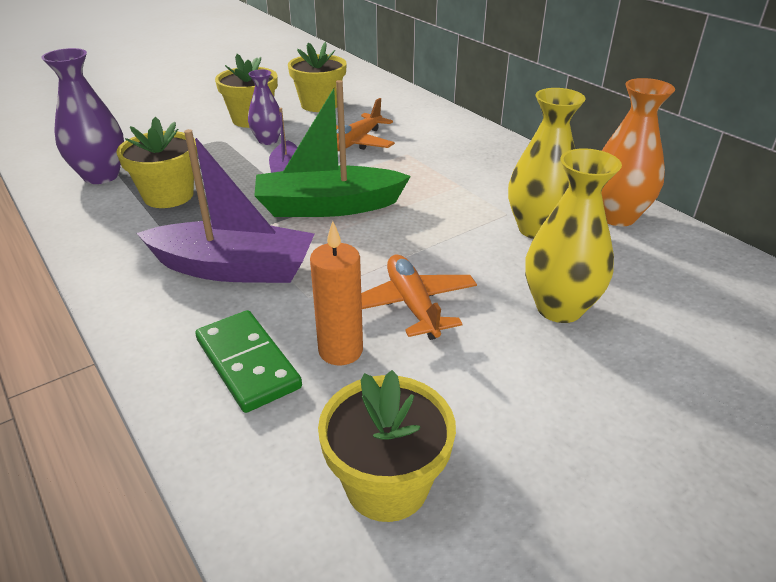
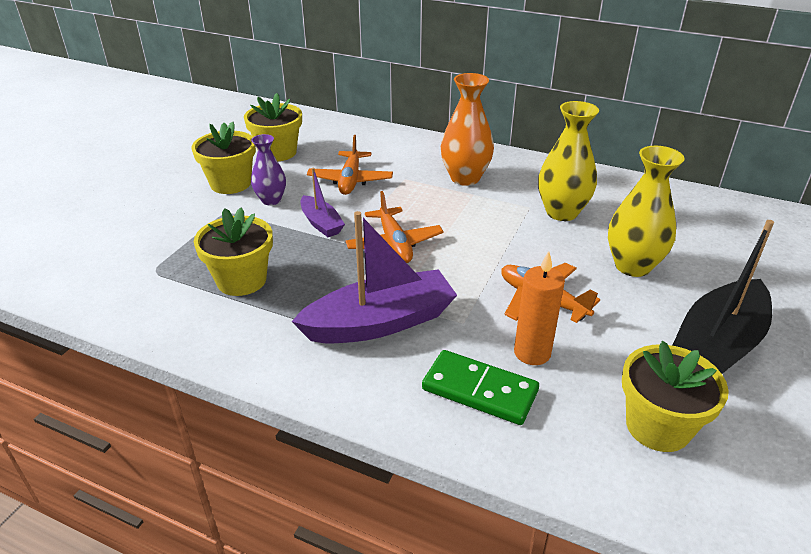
camera: 30 degrees left, 0 degrees up
(101, 176) = (147, 283): purple vase -> none
(328, 206) = (394, 244): green boat -> orange plane
(568, 432) = (717, 345): none -> black boat
(616, 216) = (600, 186): orange vase -> orange vase (465, 178)

